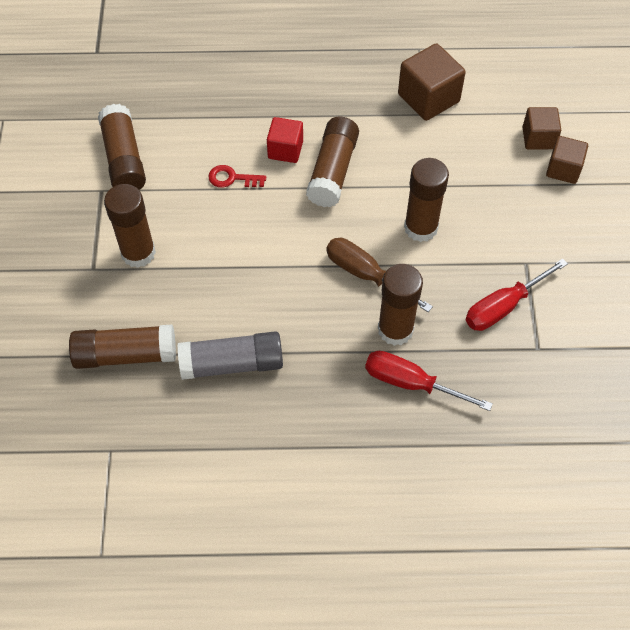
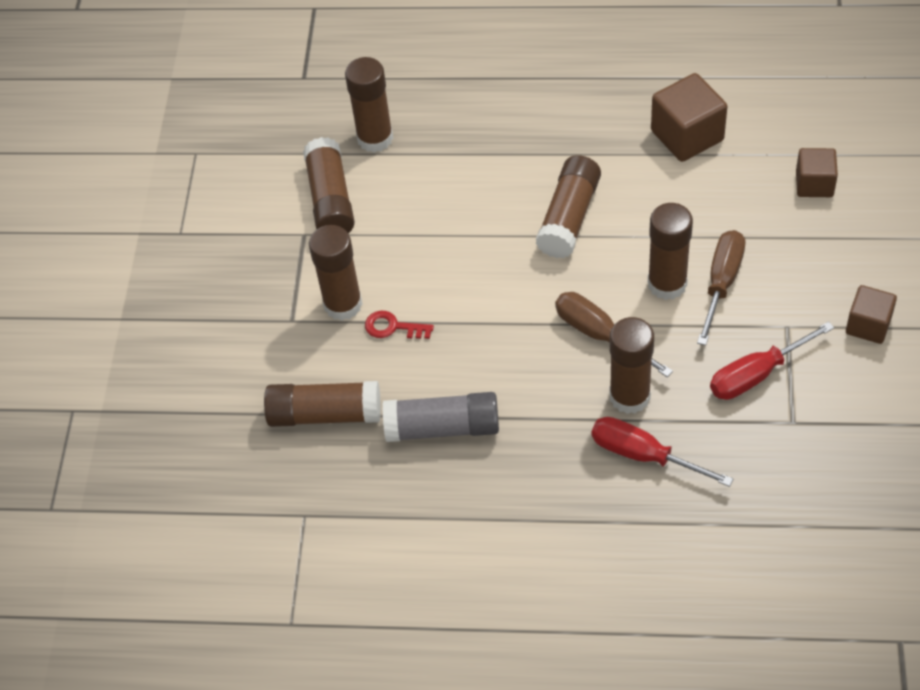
camera: 10 degrees right, 5 degrees down
(161, 104) = (375, 138): none -> brown glue stick
(232, 178) = (452, 223): red key -> red key (393, 327)
(285, 150) = (515, 192): red cube -> none
(467, 226) = (721, 283): none -> brown screwdriver
(563, 169) = (841, 221): brown cube -> brown cube (868, 325)

